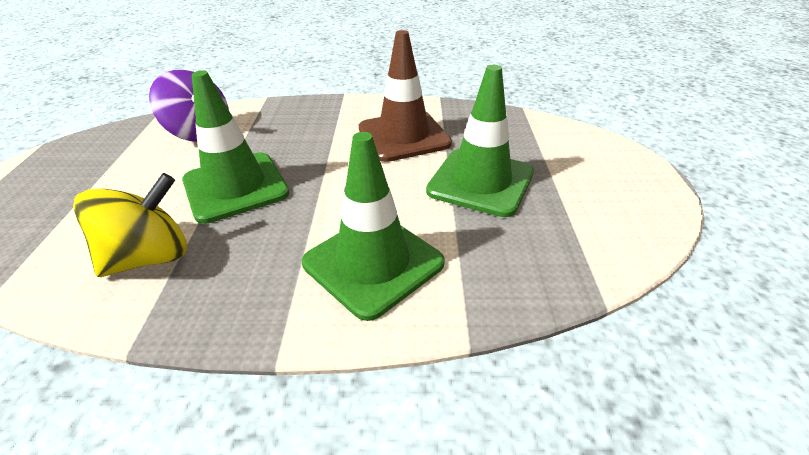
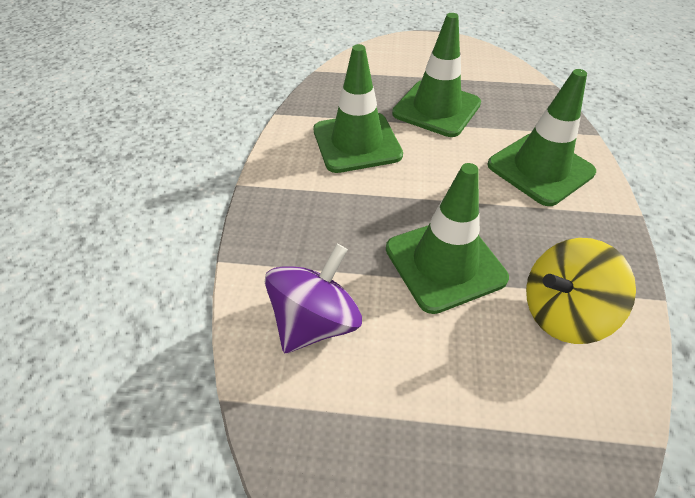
camera: 85 degrees left, 10 degrees up
(150, 257) = (562, 312): yellow spinning top -> yellow spinning top turned 75 degrees counterclockwise
(403, 136) = (357, 143): brown traffic cone -> green traffic cone

